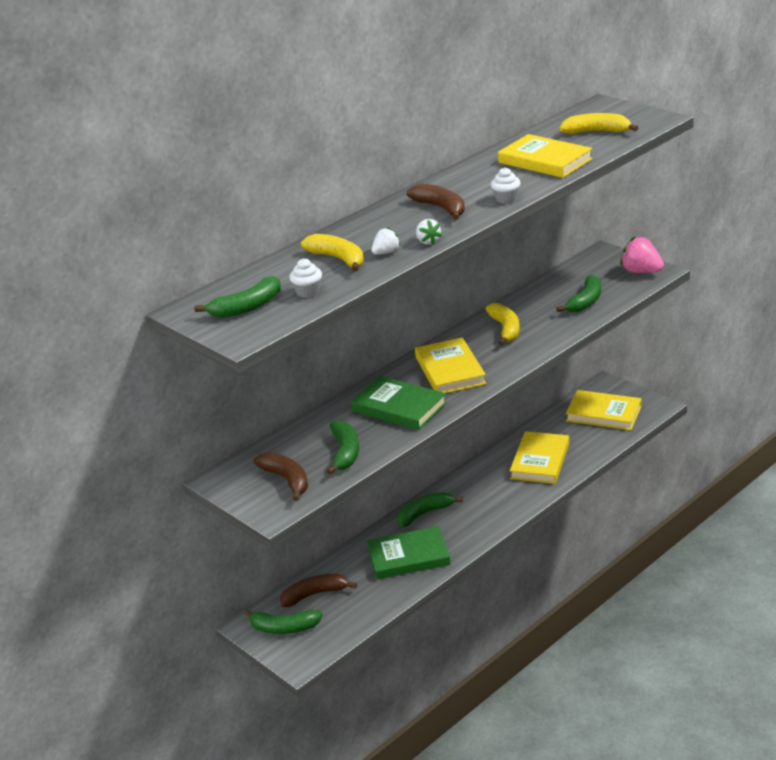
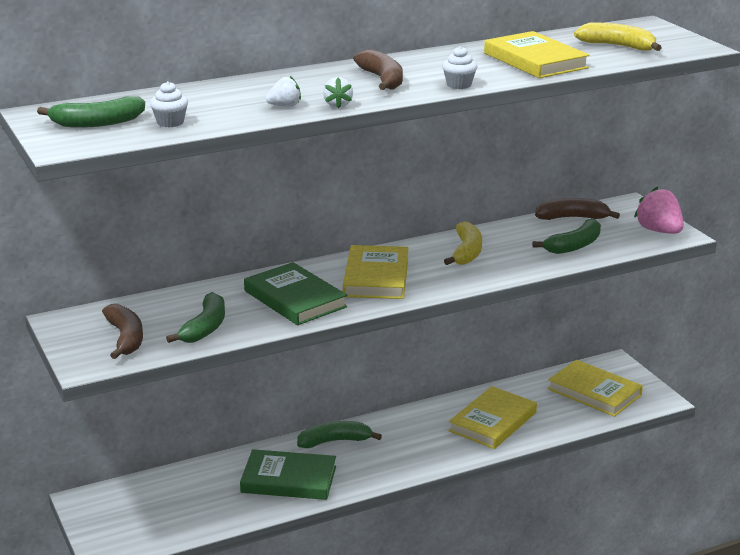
camera: 15 degrees right, 5 degrees down
(284, 628) = (115, 514): green banana -> none
(314, 594) = (168, 489): brown banana -> brown banana (572, 218)
(338, 259) = (231, 101): yellow banana -> none

